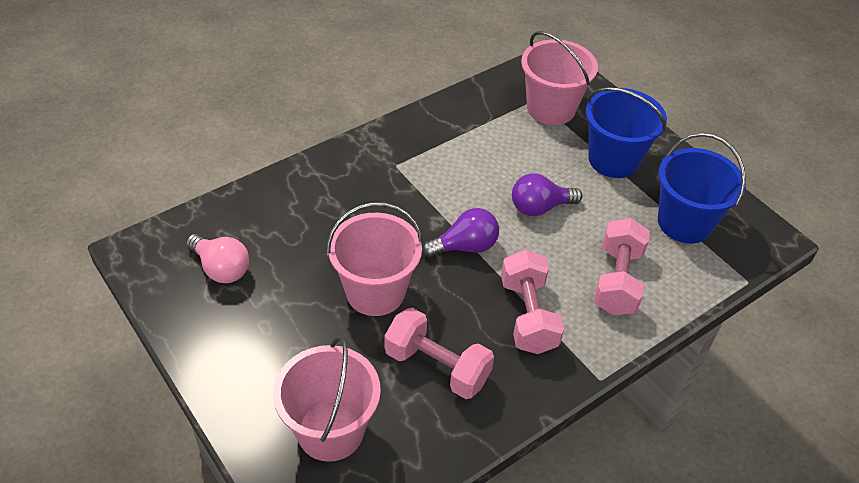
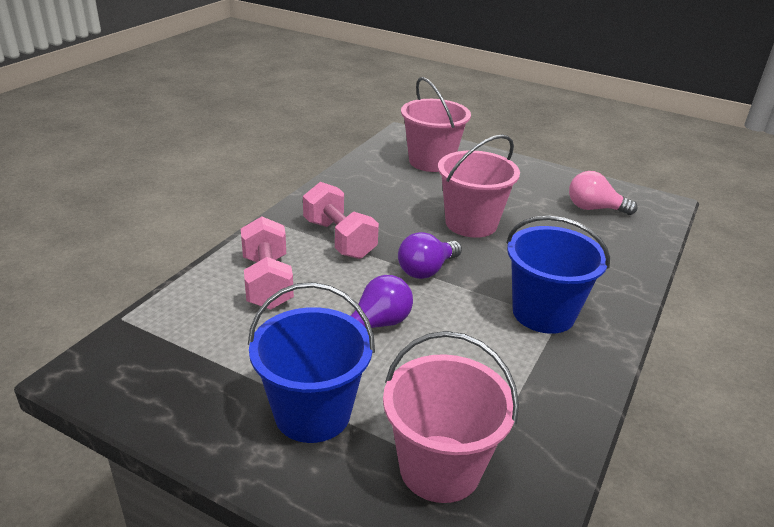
camera: 155 degrees right, 15 degrees down
(437, 367) = (389, 198): pink dumbbell -> none
(684, 222) = (200, 358): blue bucket -> blue bucket (543, 313)

